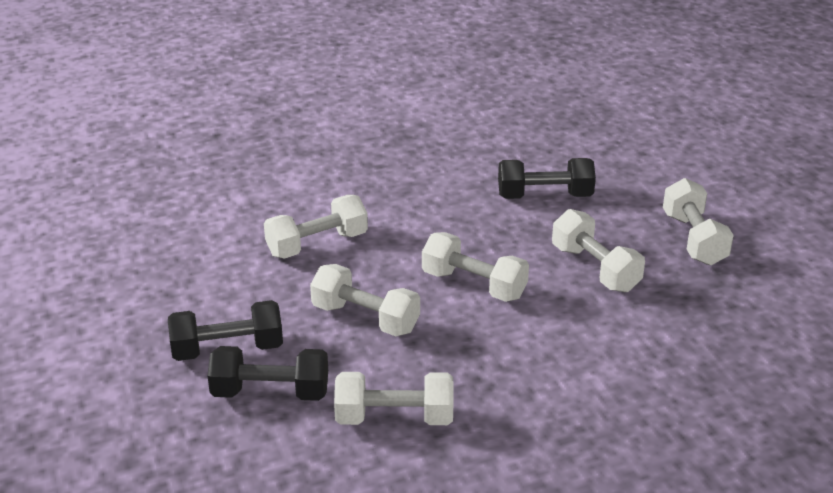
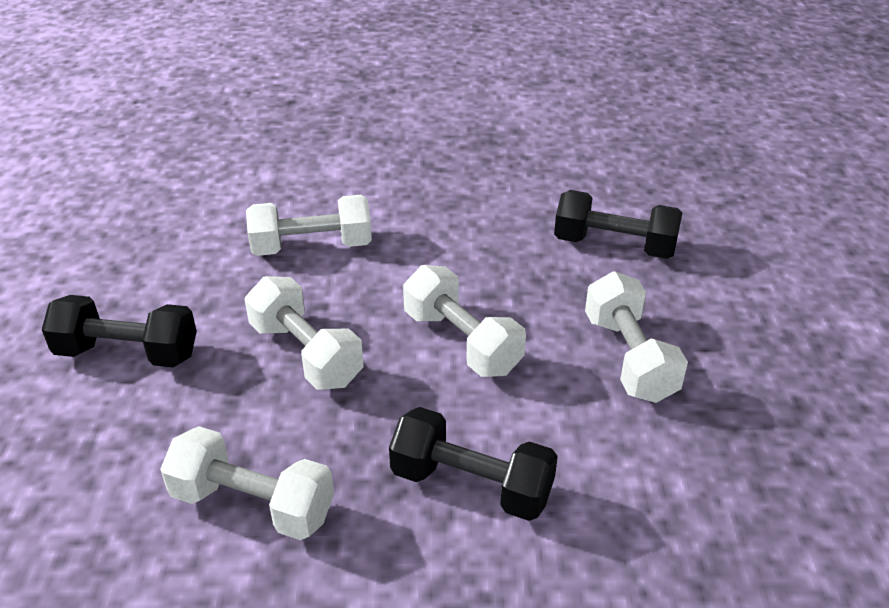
camera: 20 degrees right, 5 degrees up
(270, 392) = (134, 423): black dumbbell -> black dumbbell (472, 484)
(694, 239) = (785, 348): white dumbbell -> none

